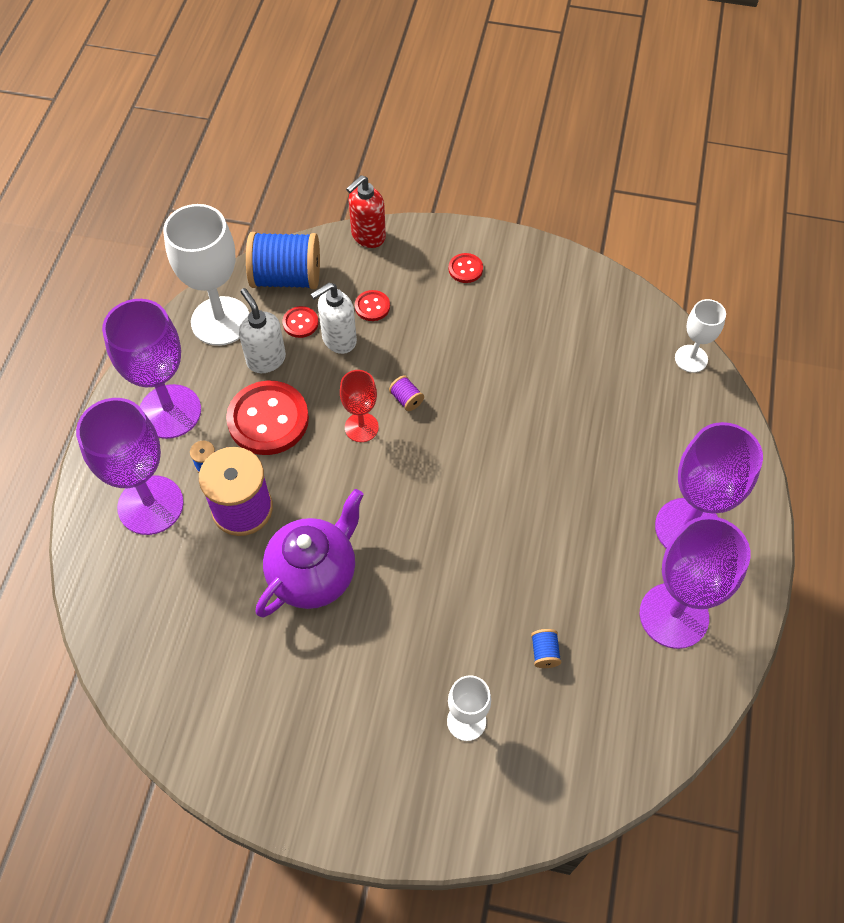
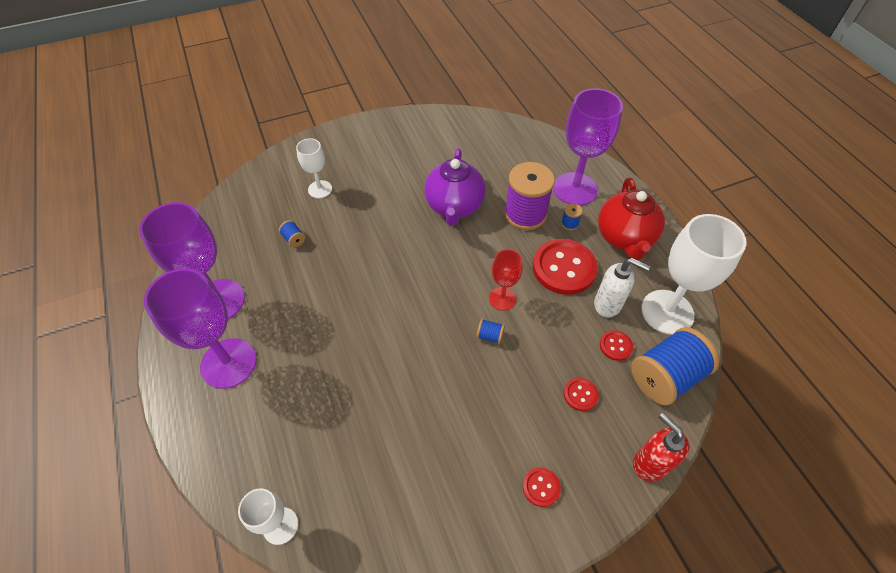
camera: 145 degrees right, 5 degrees down
(170, 411) = (624, 238): purple goblet -> red teapot
(338, 340) = (577, 350): white soap dispenser -> none
(368, 236) = (649, 463): red soap dispenser -> red soap dispenser turned 45 degrees counterclockwise
(406, 399) = (489, 336): purple spool -> blue spool

